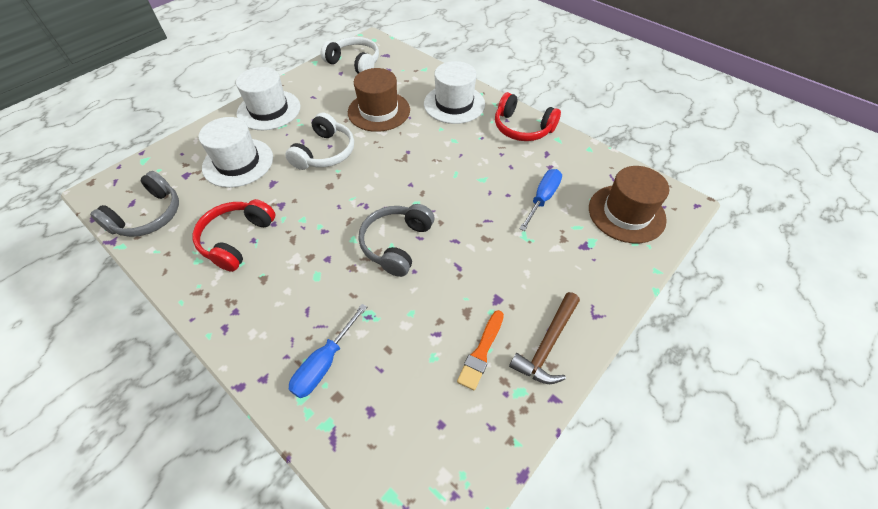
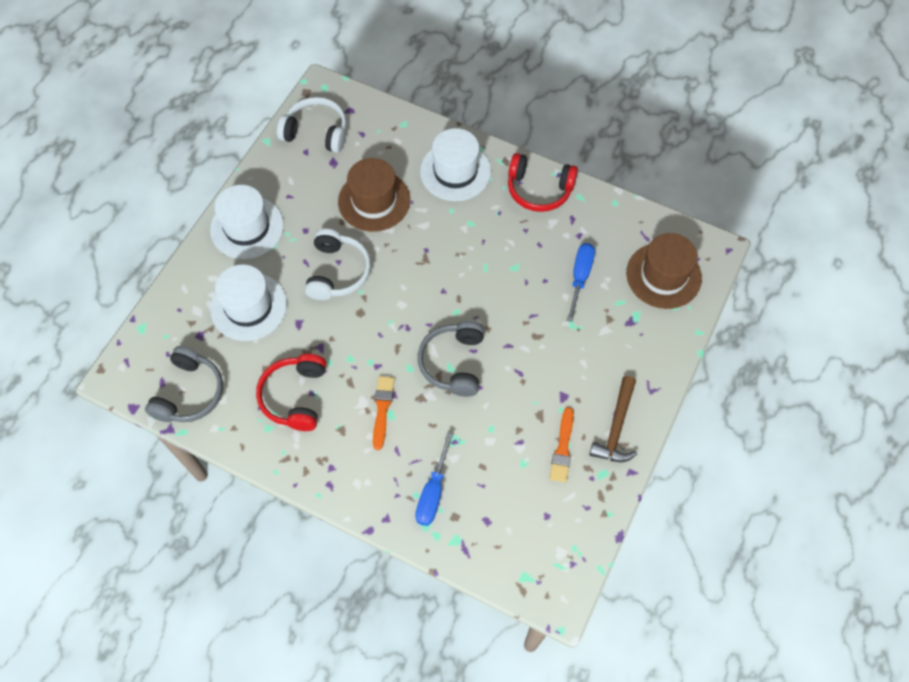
camera: 15 degrees left, 10 degrees up
(311, 269) = (382, 409): none -> orange brush

